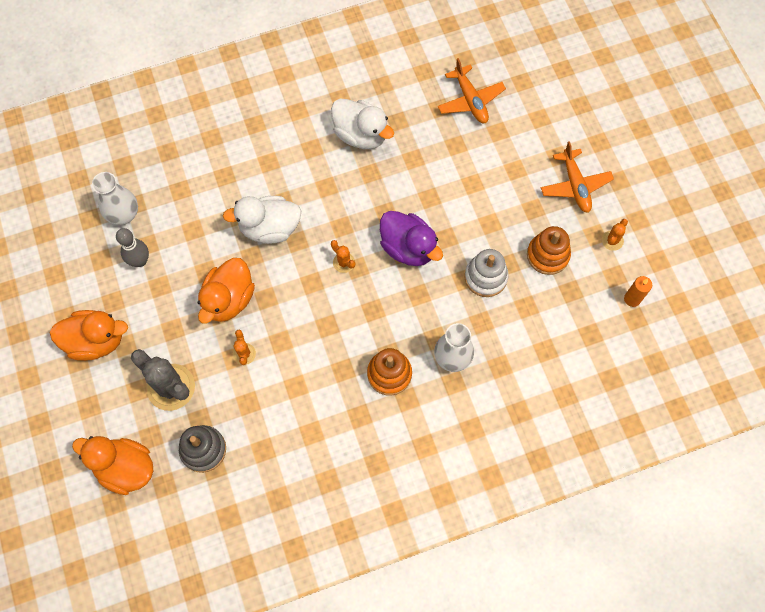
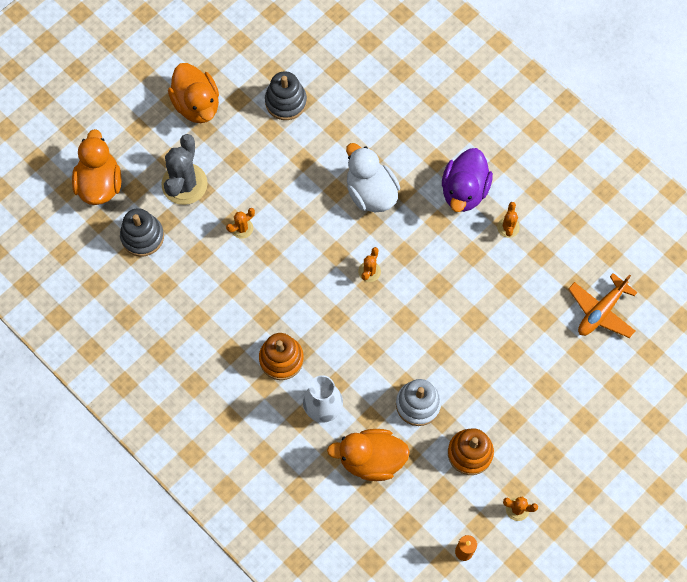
camera: 65 degrees right, 0 degrees up
(124, 214) = (322, 66): white vase -> none
(140, 261) = (286, 102): grey bowling pin -> grey stacking toy
(229, 299) = (286, 191): orange duck -> orange duck (371, 459)
(361, 135) = (508, 227): white duck -> orange cactus
(408, 248) = (412, 321): purple duck -> purple duck (464, 191)
(575, 185) = (559, 449): orange plane -> none

